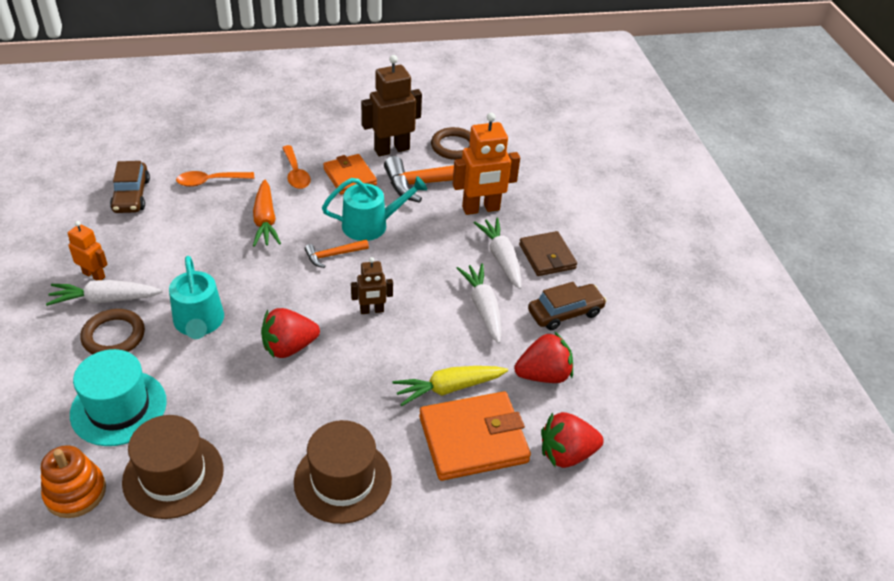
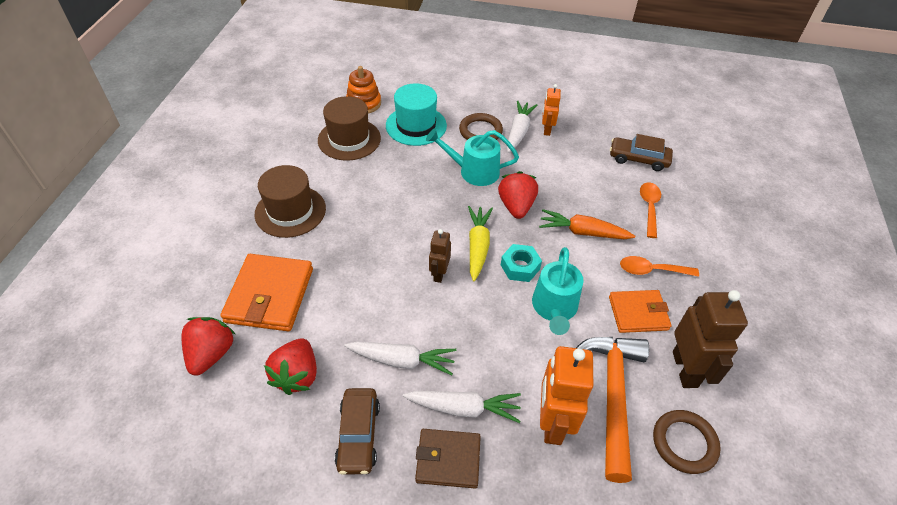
camera: 115 degrees right, 5 degrees up
(94, 275) = (546, 130): orange robot -> orange robot turned 135 degrees clockwise
(289, 347) = (425, 213): red strawberry -> red strawberry (516, 206)
(333, 255) = (520, 267): orange hammer -> turquoise nut
(448, 388) = (327, 297): yellow carrot -> yellow carrot (478, 246)

